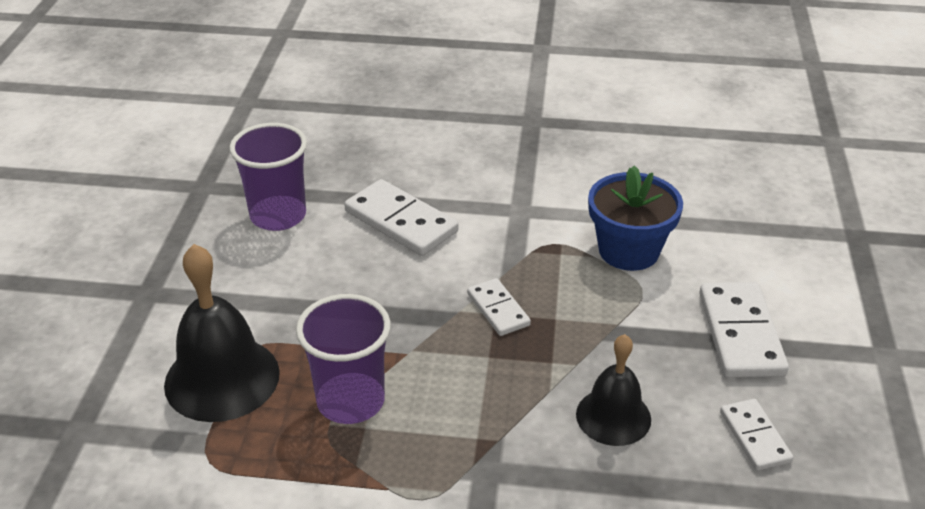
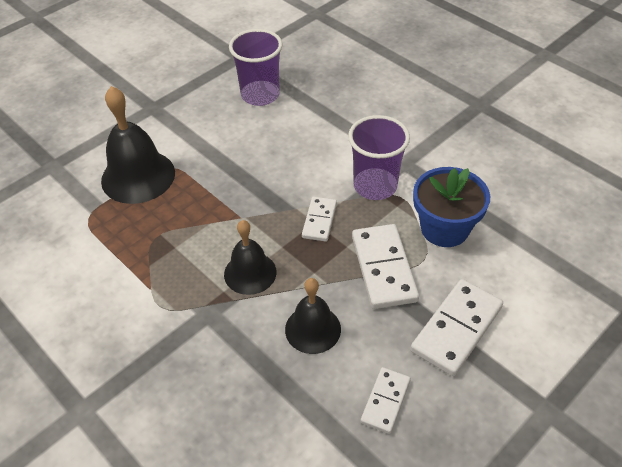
camera: 40 degrees right, 10 degrees up
(350, 401) = (184, 228): purple cup -> purple cup (375, 186)
(400, 222) = (323, 133): white domino -> white domino (383, 268)
(484, 402) = (250, 273): none -> black bell

